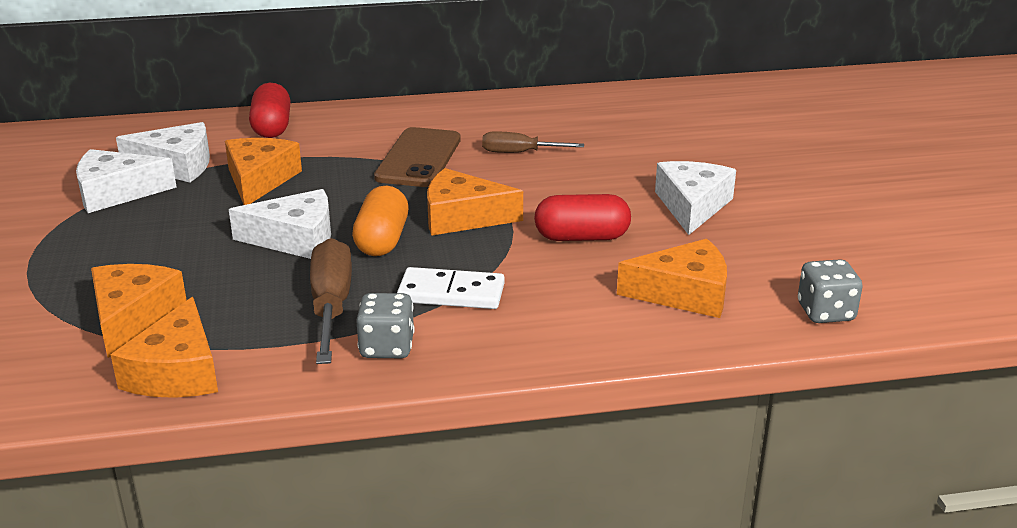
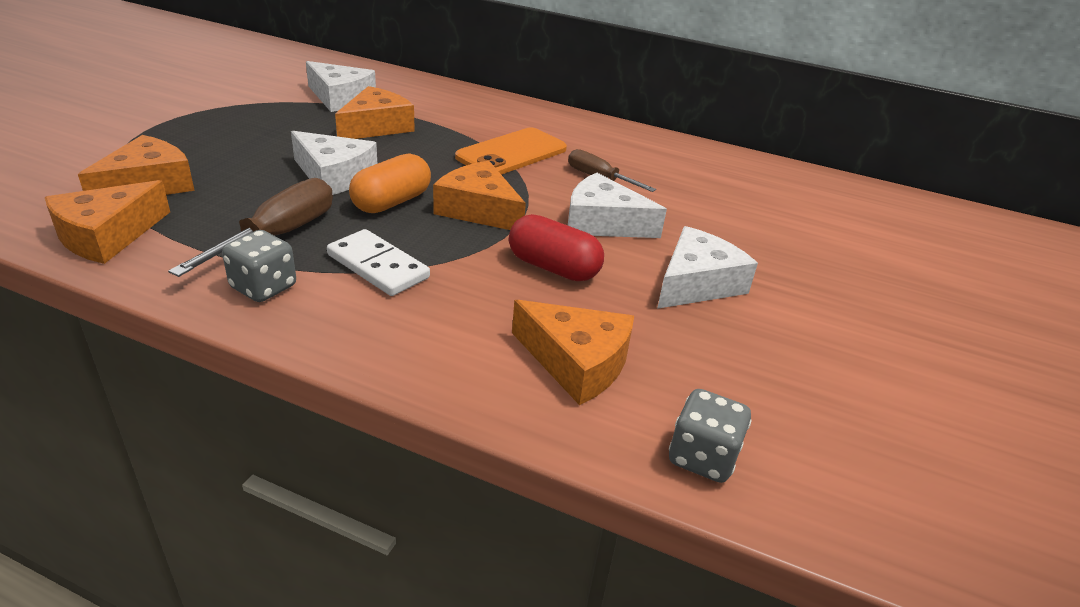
camera: 30 degrees right, 5 degrees up
(116, 193) = (276, 101): white cheese -> white cheese (603, 223)
(272, 127) = (440, 96): red capsule -> none
(418, 158) = (512, 153): brown phone -> orange phone

